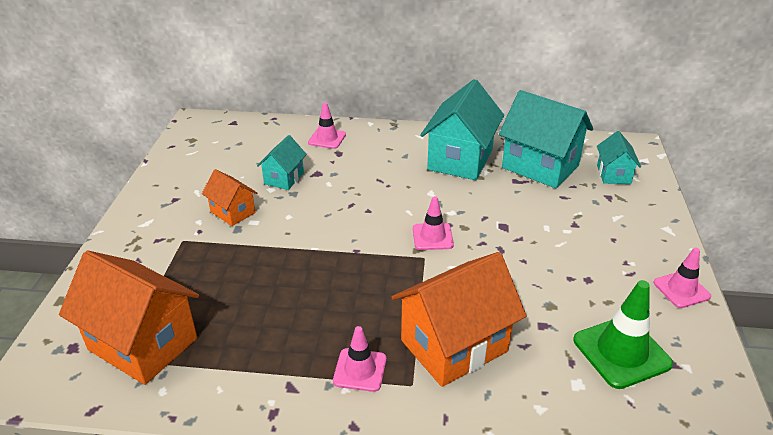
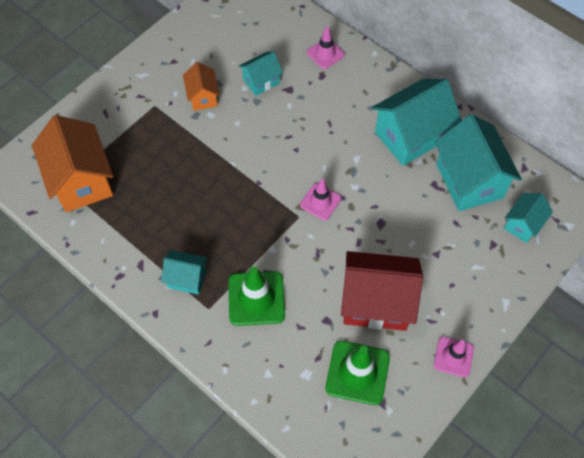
camera: 35 degrees right, 25 degrees up
(360, 370) = (187, 279): pink traffic cone -> turquoise house
(454, 346) = (256, 298): orange house -> green traffic cone
(569, 286) = (376, 303): none -> red house

